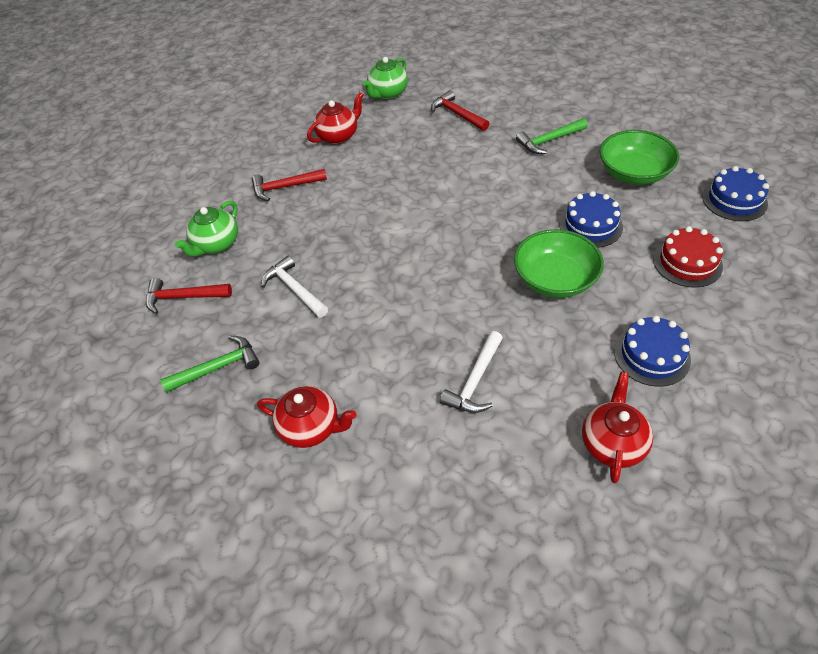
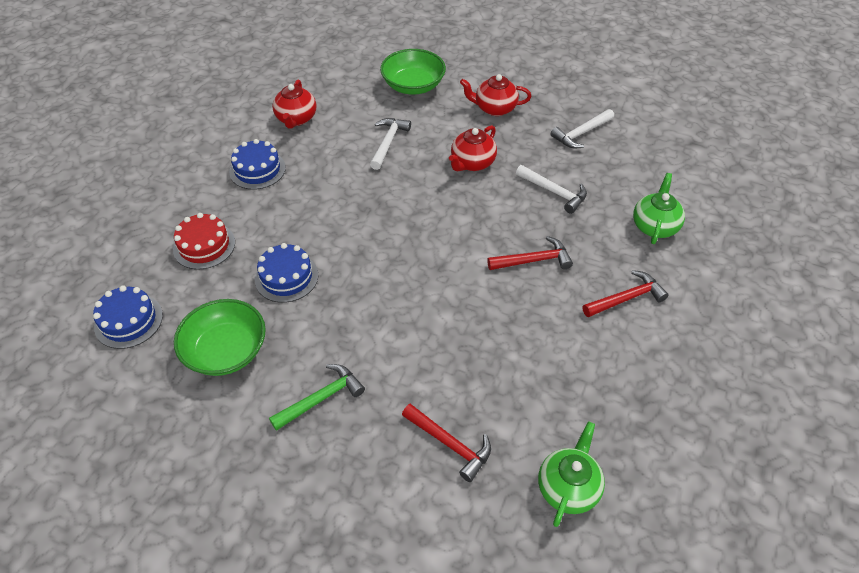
camera: 165 degrees right, 0 degrees up
(183, 297) = (647, 177): red hammer -> red hammer (534, 260)
(218, 367) = (581, 134): green hammer -> white hammer
(338, 136) = (602, 386): red teapot -> red teapot (472, 163)
(555, 279) = (326, 220): green bowl -> green bowl (413, 86)

